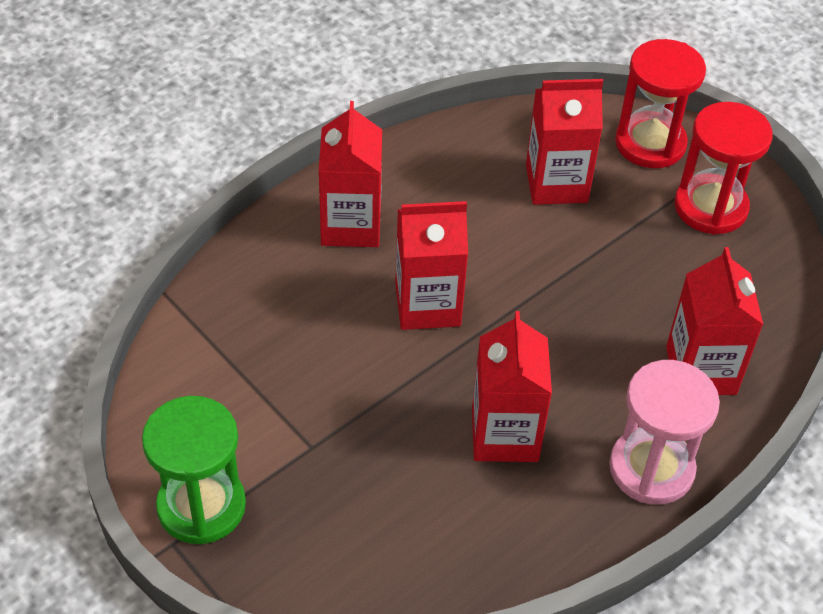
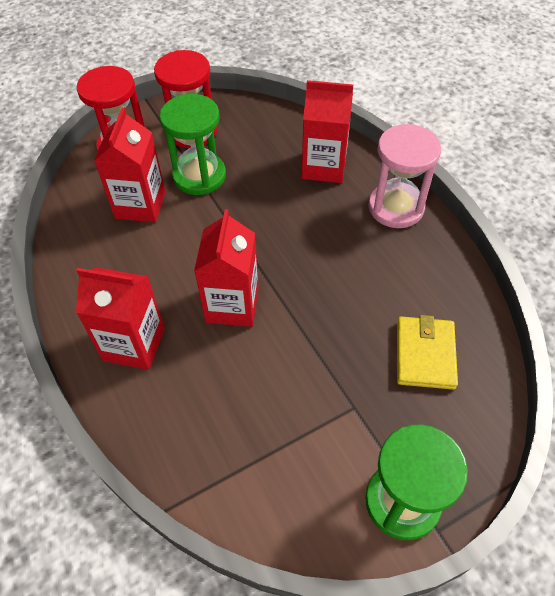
camera: 75 degrees left, 5 degrees up
(402, 519) = (425, 354): none -> yellow wallet
(504, 434) = (359, 279): red carton -> none
(628, 232) = (199, 176): none -> green hourglass

